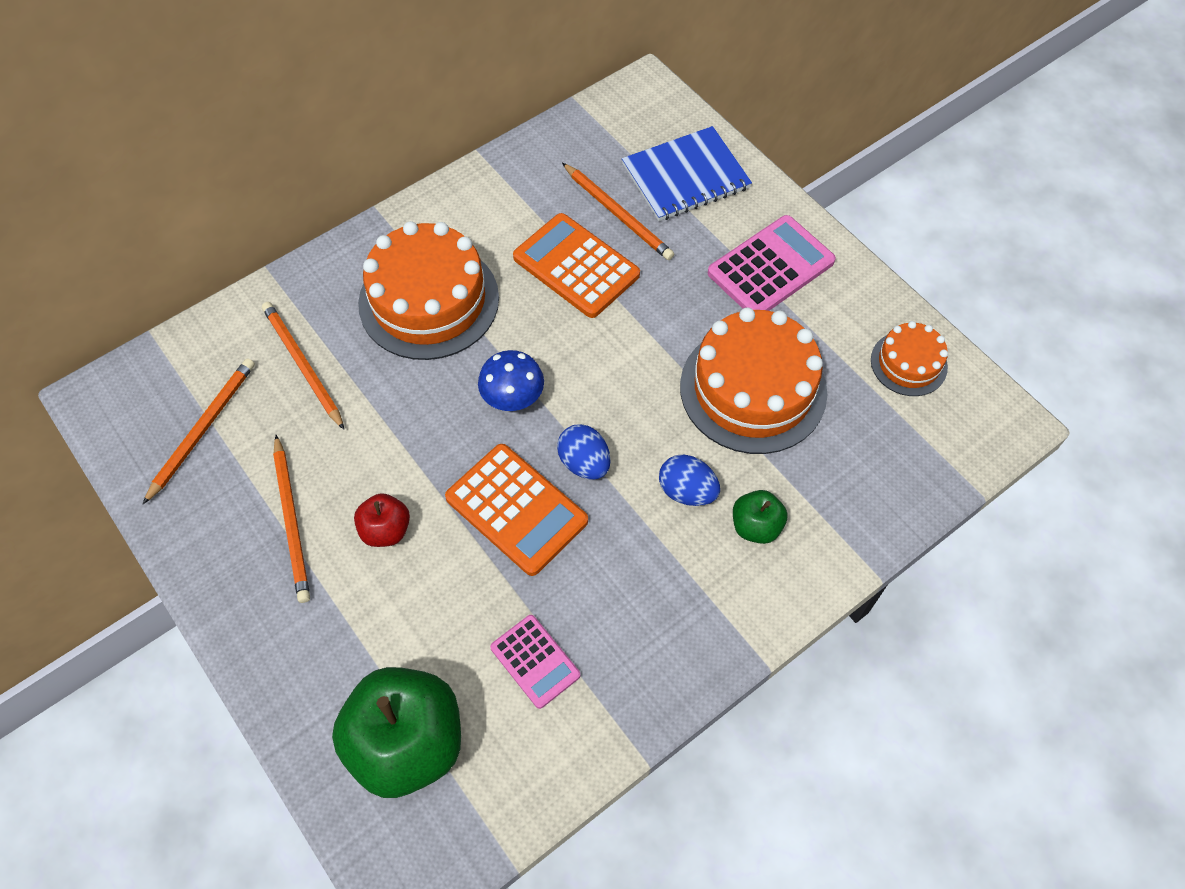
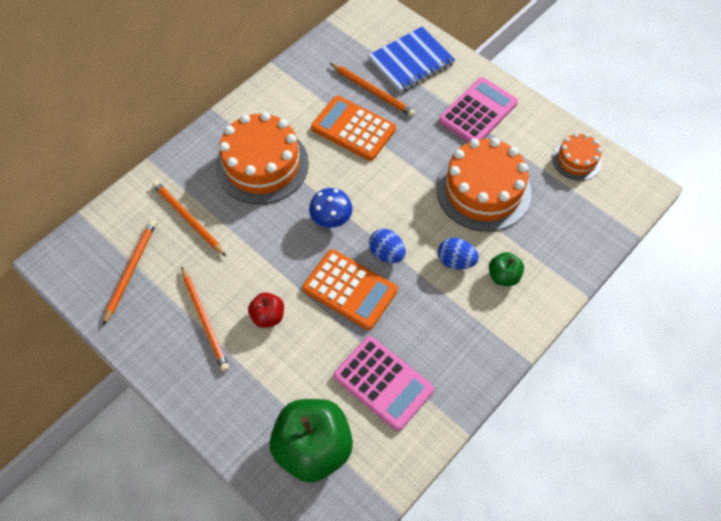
camera: 10 degrees left, 0 degrees up
(535, 661) = (383, 383): pink calculator -> pink calculator, size x1.64

